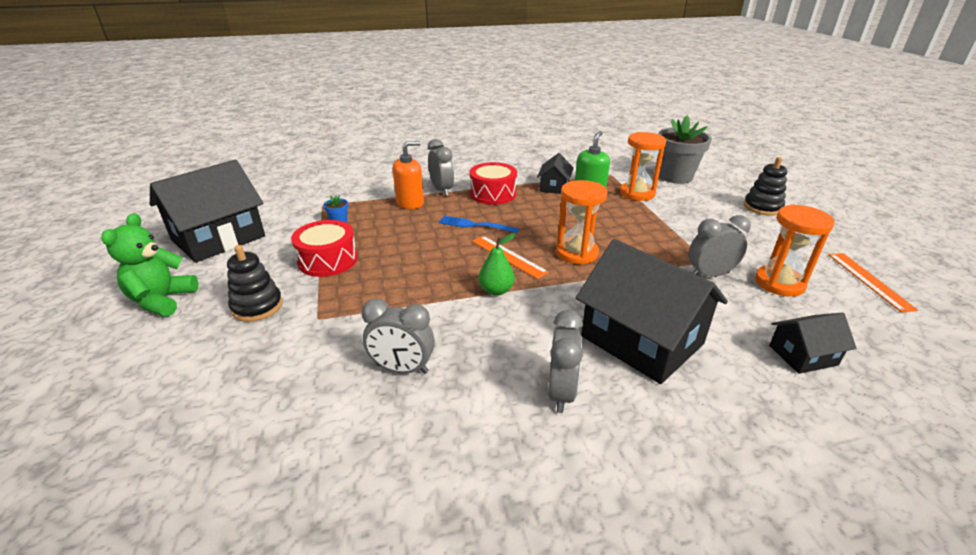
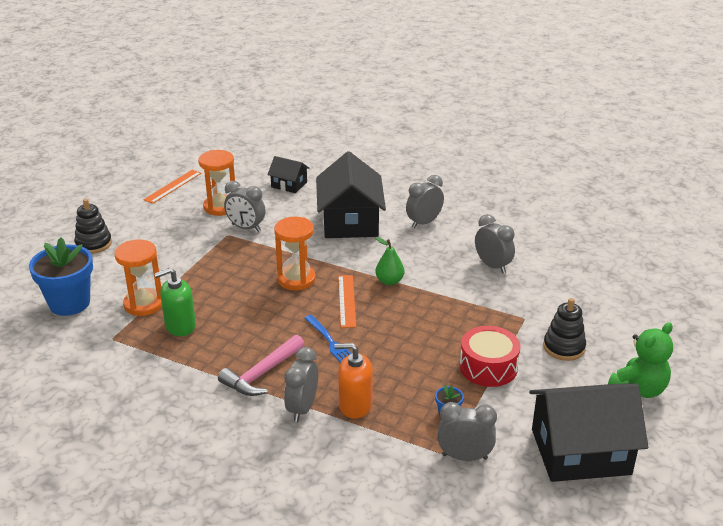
camera: 140 degrees left, 0 degrees up
(309, 207) = (464, 457): none -> grey clock
(493, 194) = (262, 374): red drum -> pink hammer
(554, 187) = (193, 351): black house -> none
(675, 177) = (69, 303): grey flower pot -> blue flower pot

